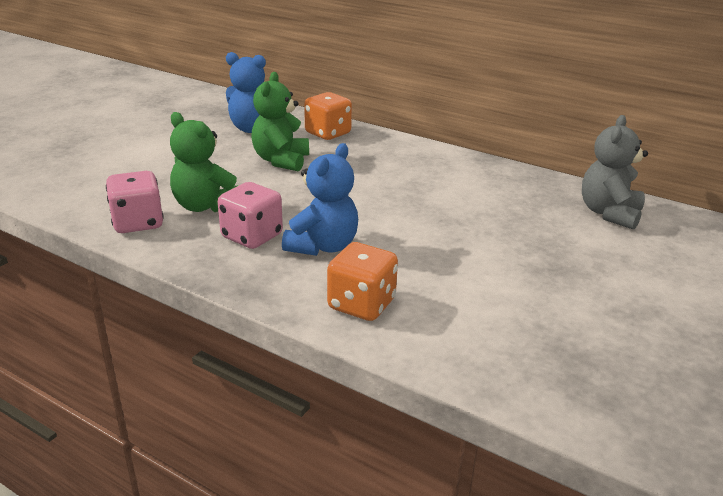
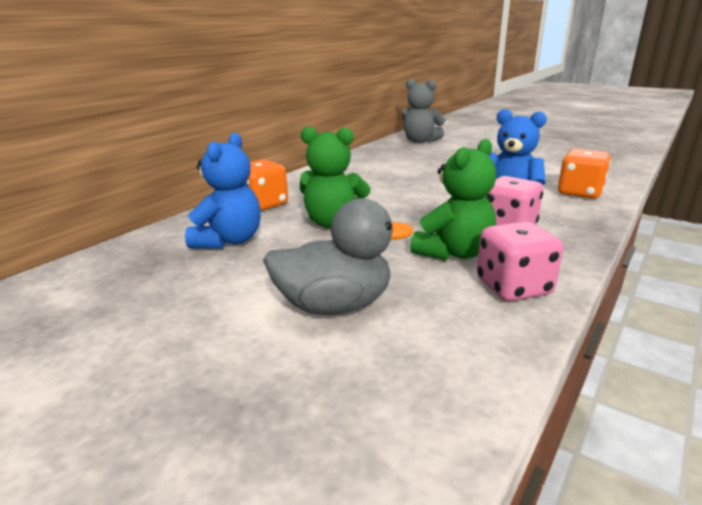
camera: 85 degrees left, 5 degrees down
(144, 164) = (335, 305): none -> grey duck

